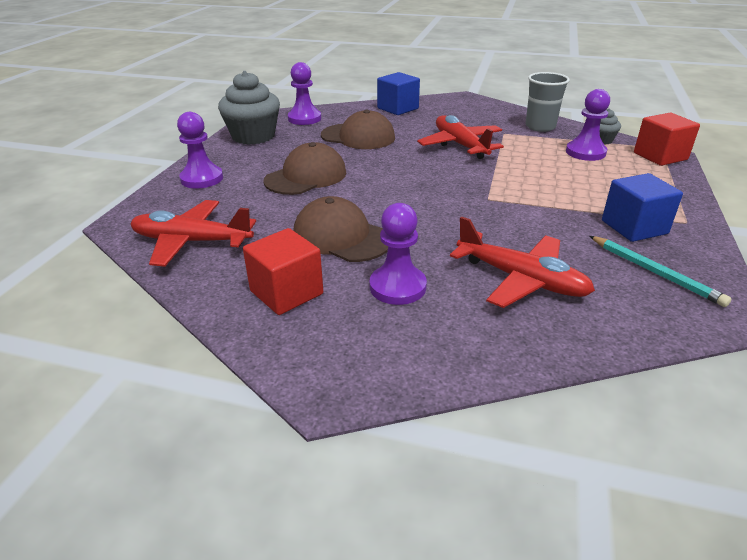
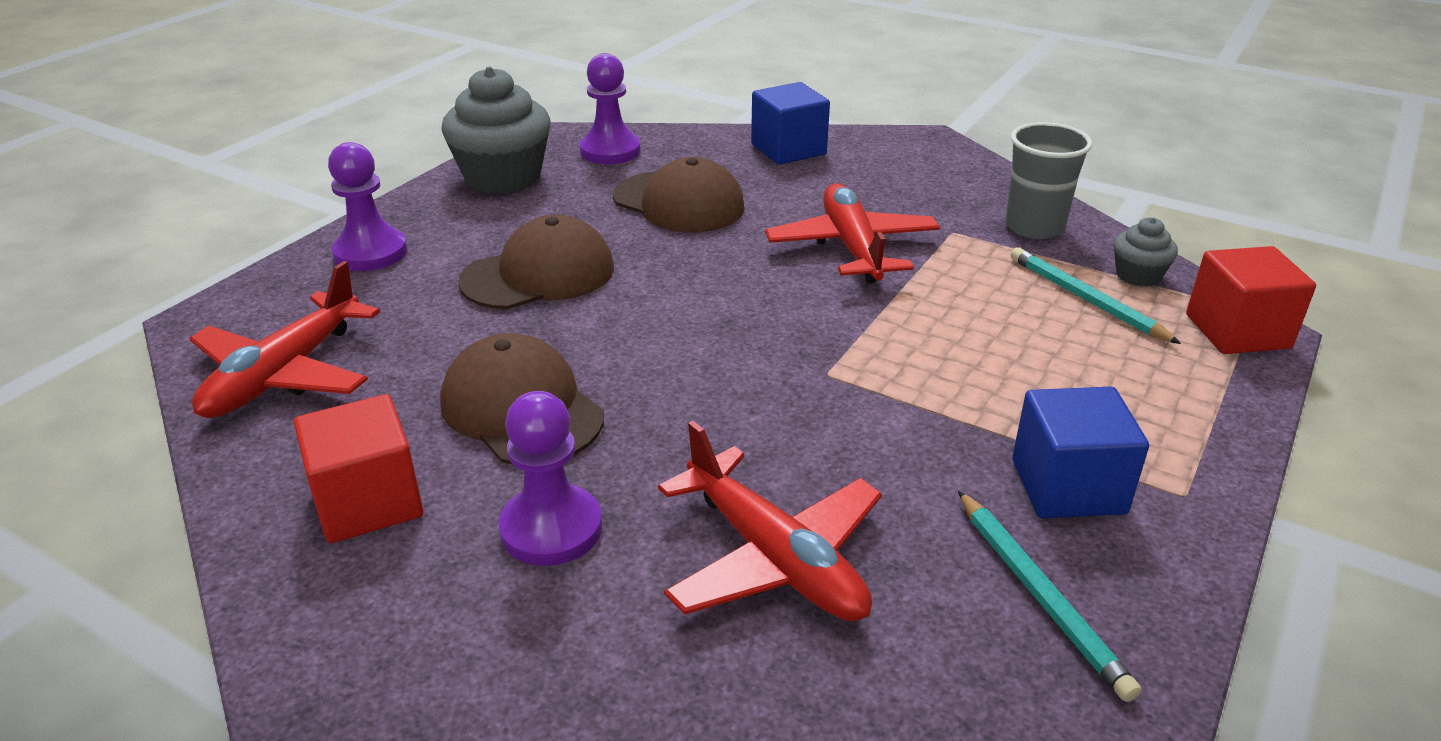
camera: 15 degrees right, 0 degrees up
(191, 241) = (284, 374): red plane -> red plane turned 90 degrees counterclockwise
(585, 152) = (1086, 299): purple pawn -> turquoise pencil

